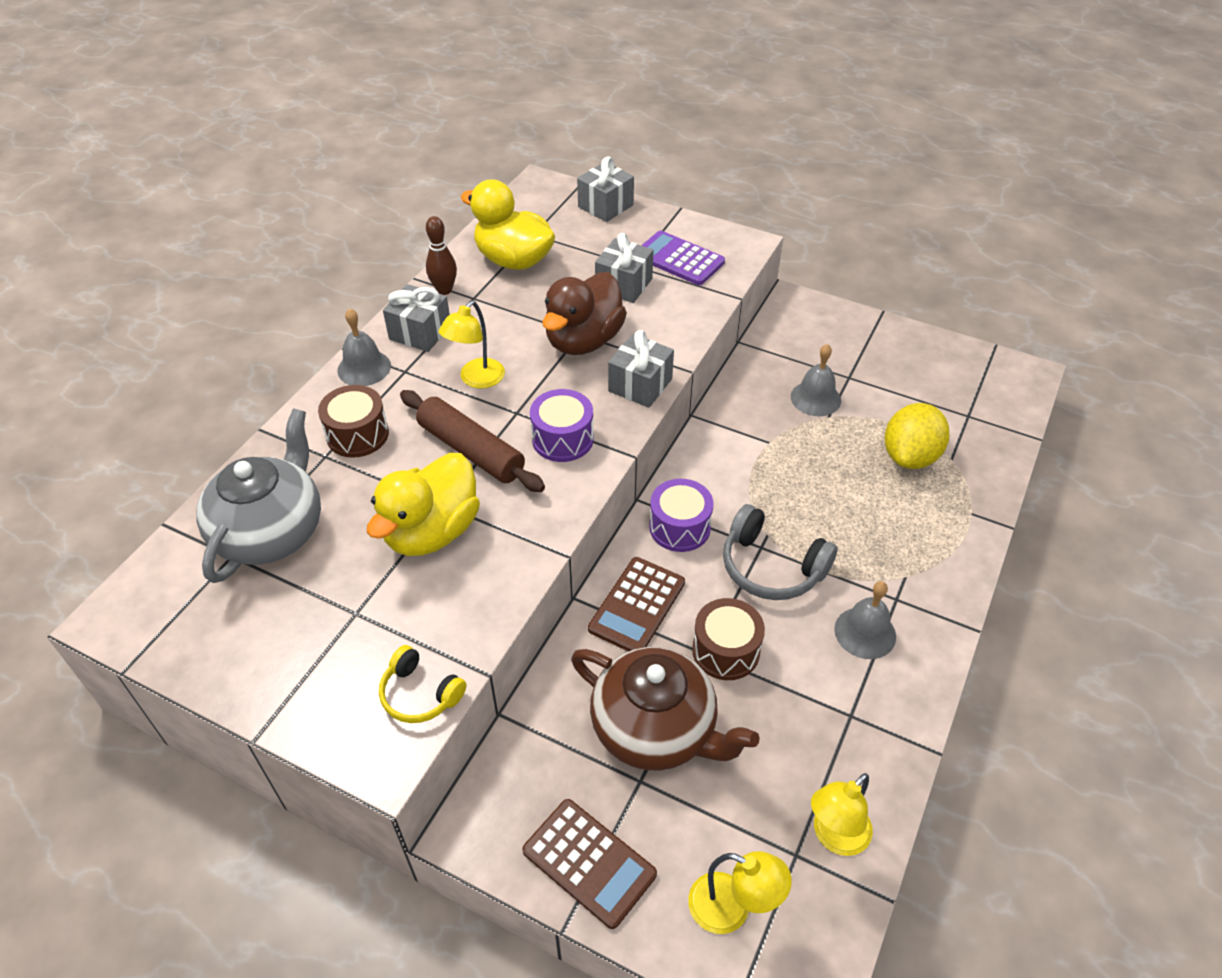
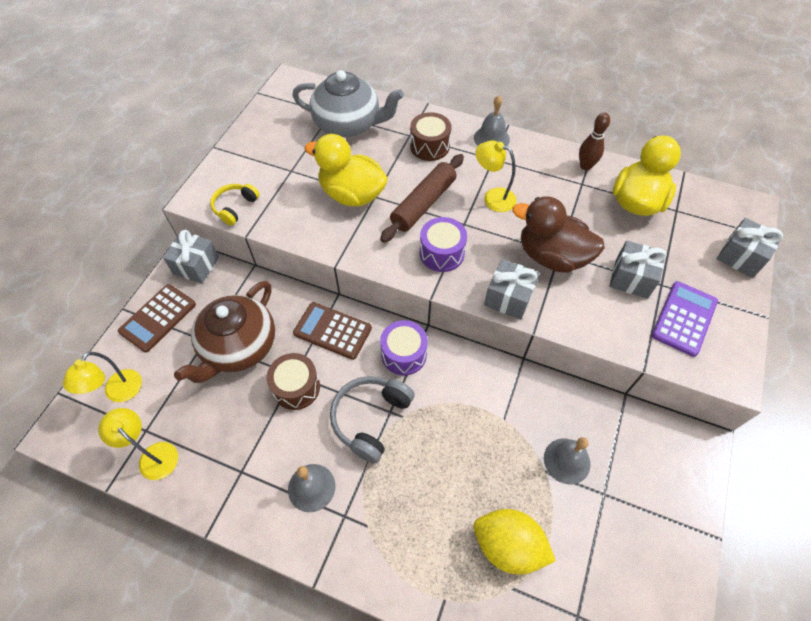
camera: 85 degrees right, 10 degrees up
(420, 332) = (534, 160): grey gift -> grey gift (196, 265)

